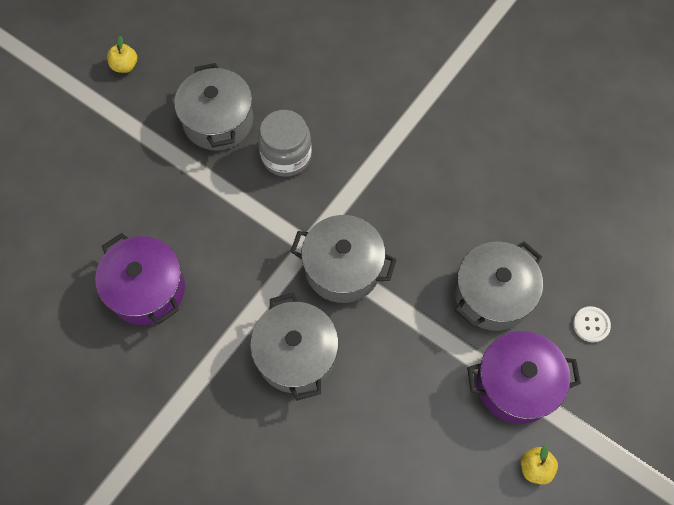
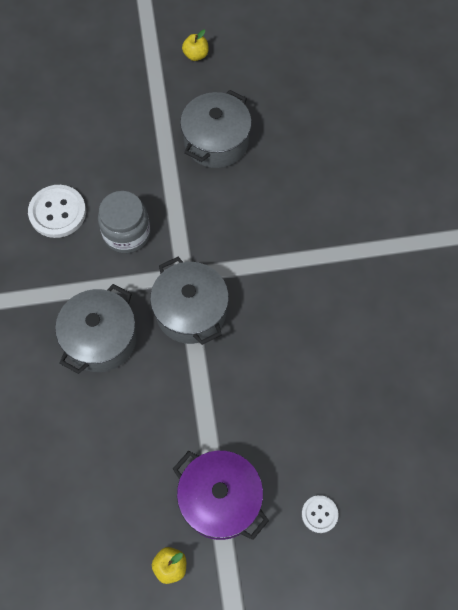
camera: 45 degrees right, 0 degrees up
(147, 289) = (57, 212): purple pot -> white button
(286, 156) = (235, 203): grey jar -> grey jar (126, 233)
(492, 295) = (272, 425): grey pot -> none

